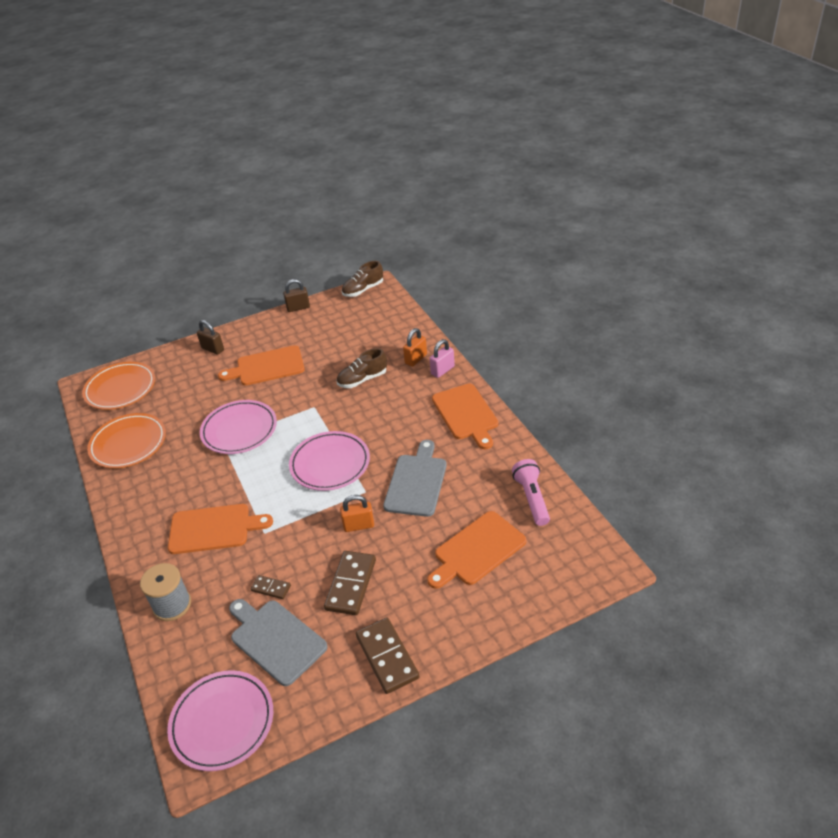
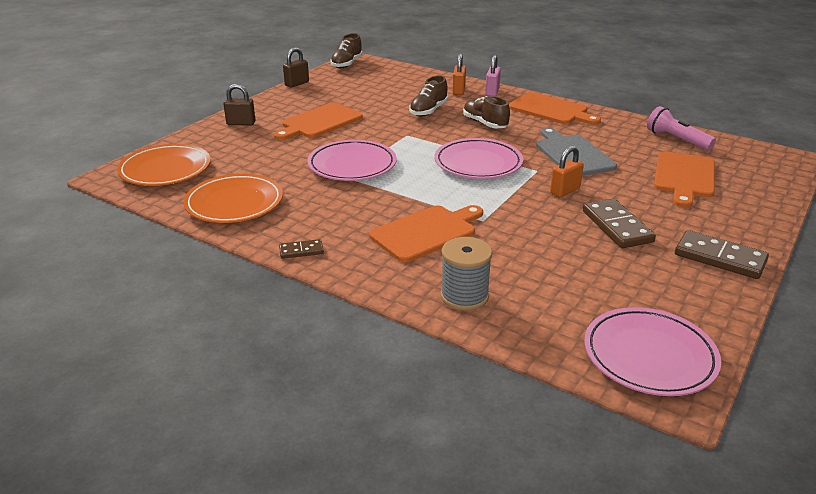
camera: 35 degrees left, 10 degrees down
(271, 588) = (548, 252): brown domino -> brown domino (301, 251)
(276, 639) = (607, 282): grey cutting board -> none
(389, 414) = (485, 123): none -> brown shoe

